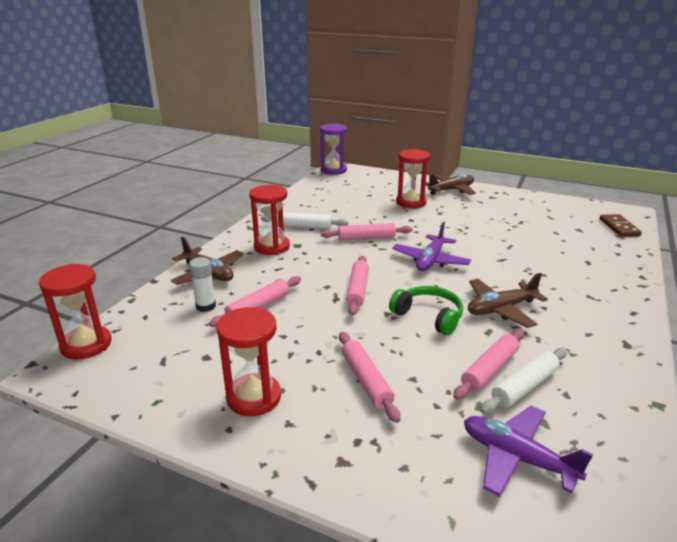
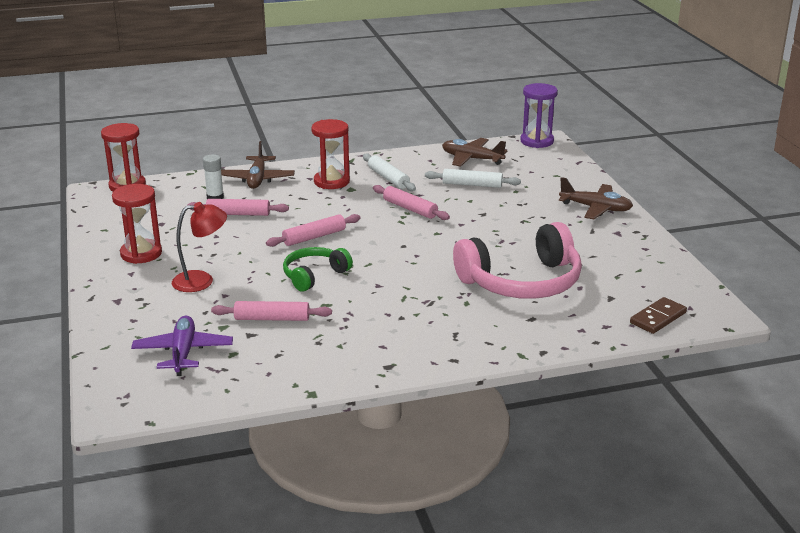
camera: 50 degrees right, 0 degrees up
(366, 381) = (201, 280): pink rolling pin -> red lamp
(411, 202) = (523, 201): red hourglass -> none
(428, 316) = (314, 275): green headphones -> green headphones turned 135 degrees counterclockwise
(430, 261) = (410, 248): purple plane -> none
(500, 309) = (369, 300): brown plane -> brown plane (471, 159)
(524, 386) = (267, 337): white rolling pin -> white rolling pin (472, 185)
(529, 245) = (522, 282): none -> pink headphones

